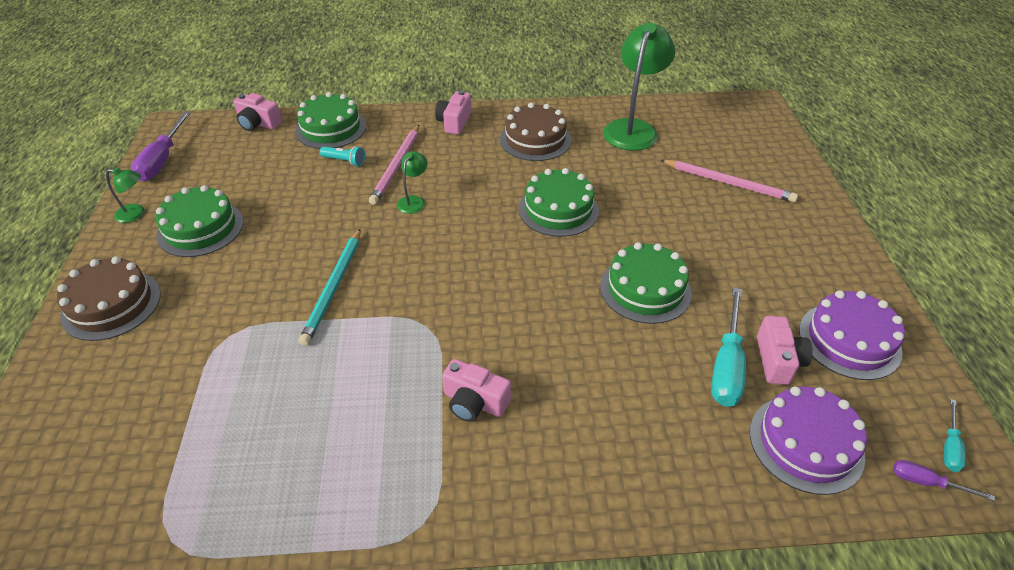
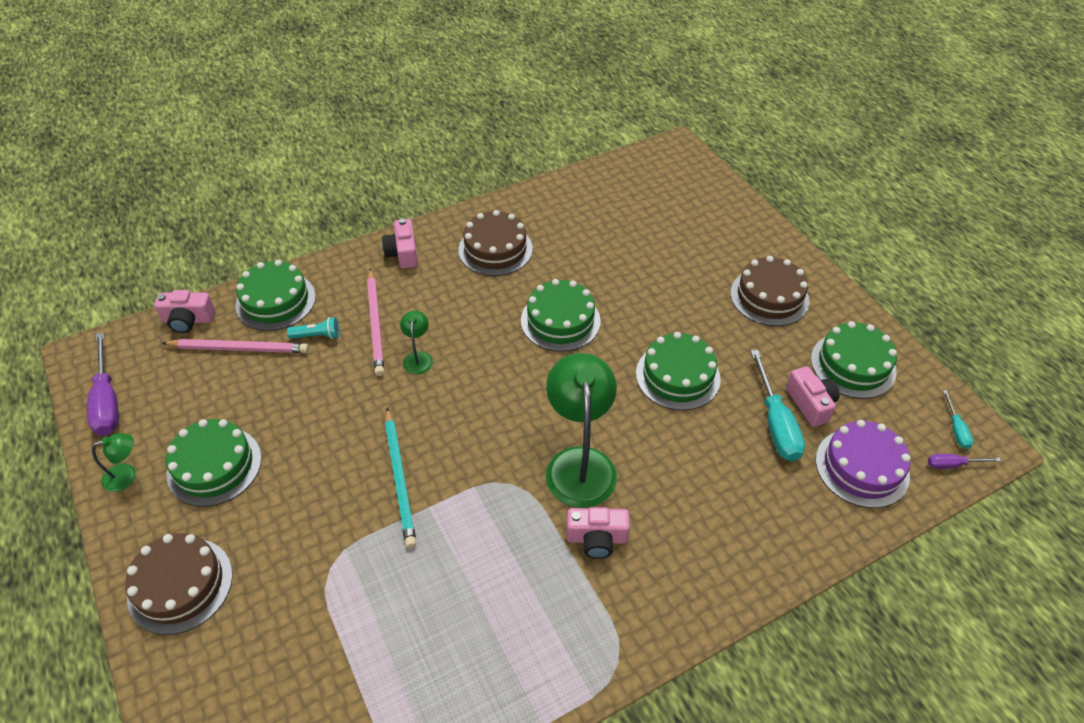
camera: 25 degrees left, 5 degrees up
(633, 128) = (579, 208): green lamp -> green lamp (579, 463)
(728, 183) = (692, 242): pink pencil -> pink pencil (239, 348)
(785, 250) = (769, 297): none -> brown cake
(849, 340) = (853, 365): purple cake -> green cake

